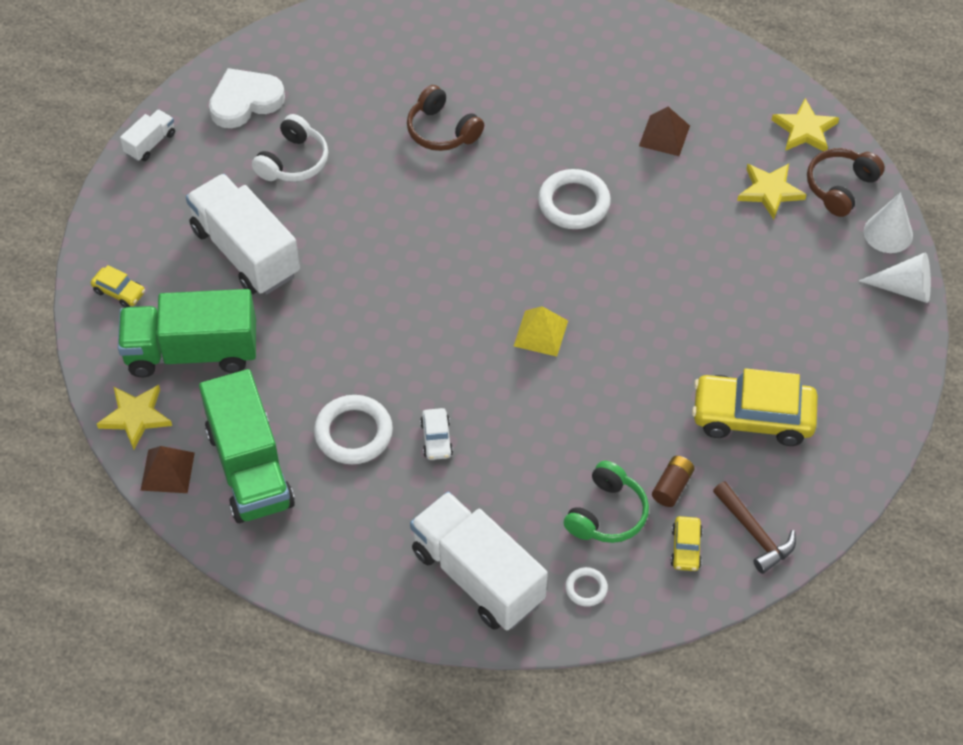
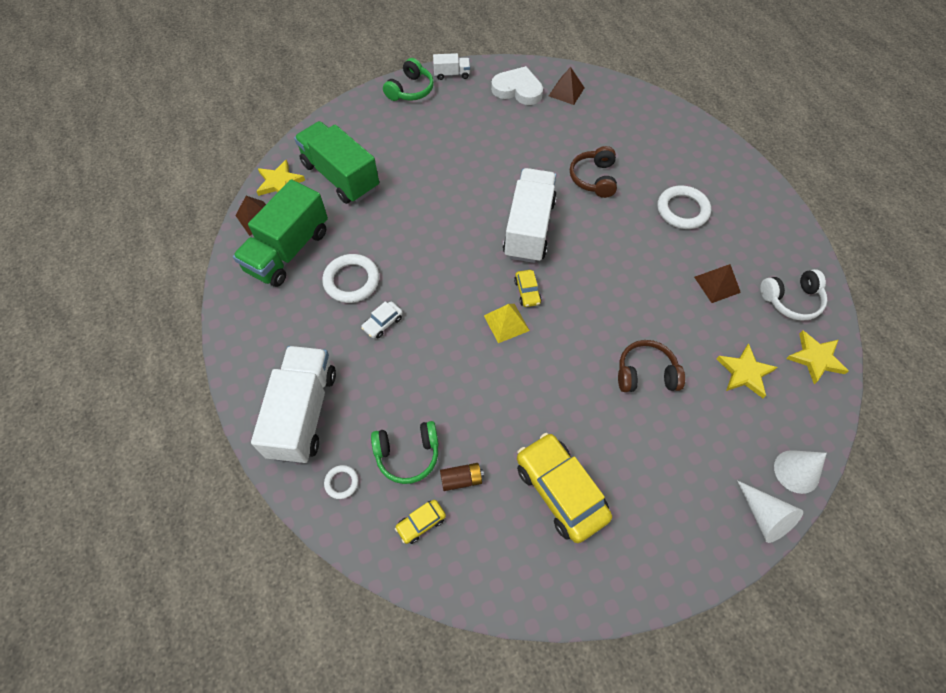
camera: 50 degrees right, 5 degrees up
(119, 292) = (350, 124): yellow car -> yellow car (527, 292)
(130, 199) = (410, 90): none -> green headphones
(245, 252) = (424, 154): white truck -> white truck (529, 228)
(293, 161) = (502, 133): white headphones -> white headphones (791, 300)
(297, 62) = (566, 92): none -> brown pyramid
(574, 203) = (615, 273): white ring -> white ring (682, 210)
(754, 533) = (469, 561): brown hammer -> none
(841, 187) = (797, 413): brown headphones -> brown headphones (646, 374)

